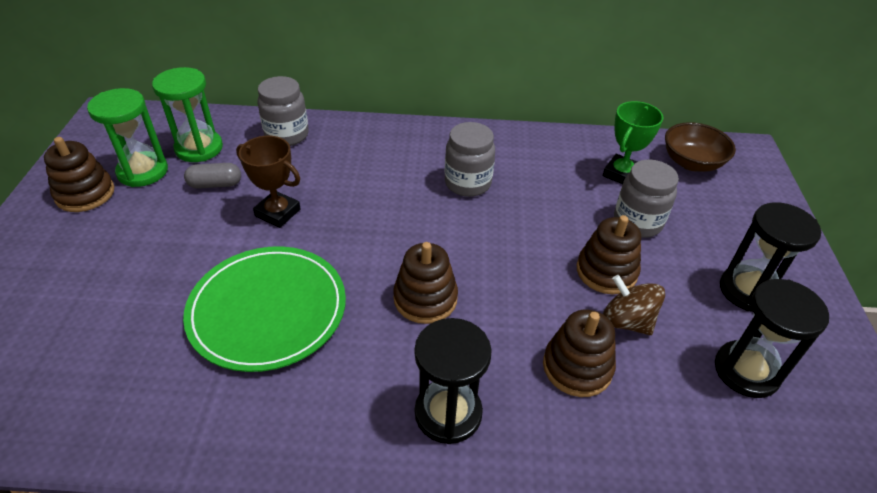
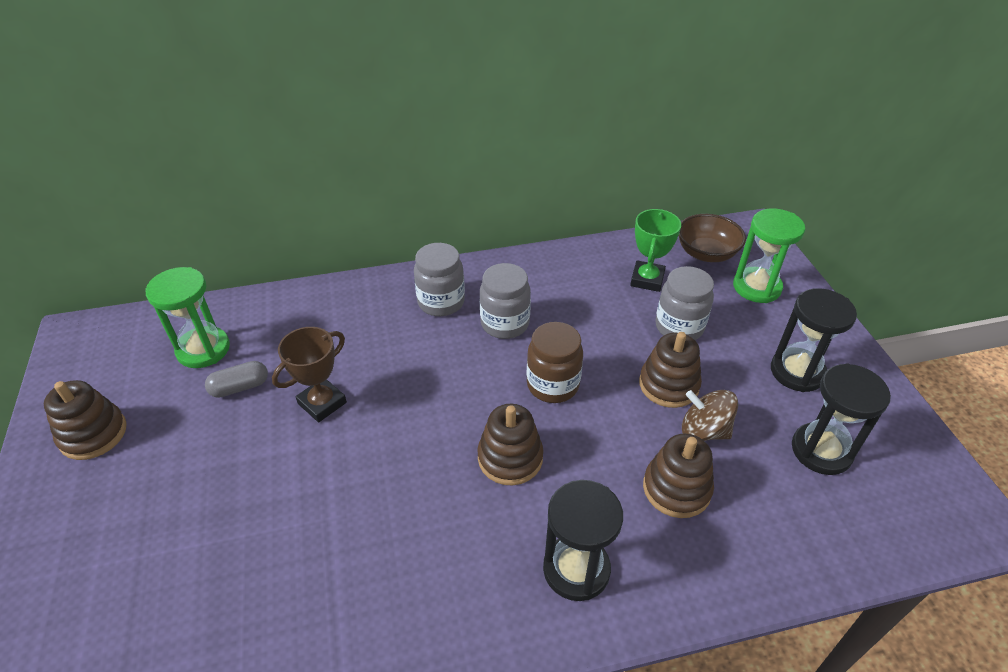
camera: 15 degrees left, 0 degrees up
(143, 171) = (150, 392): green hourglass -> green hourglass (757, 287)
(267, 310) = (356, 513): green plate -> none
(278, 213) = (322, 403): brown trophy -> brown trophy turned 60 degrees counterclockwise
(287, 135) = (295, 312): grey jar -> grey jar (441, 302)
(491, 245) = (553, 385): none -> brown jar

